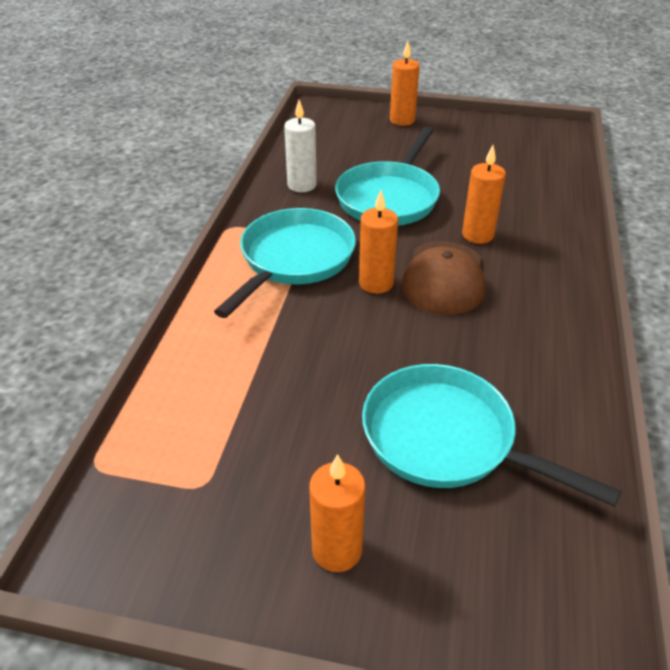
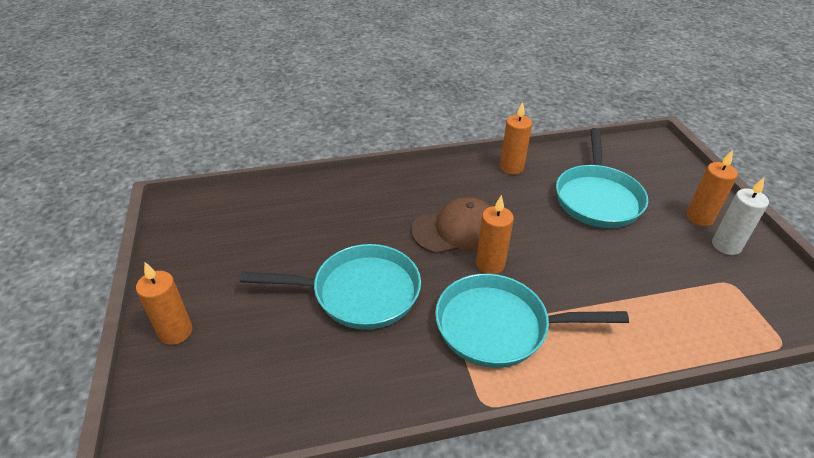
camera: 115 degrees left, 0 degrees up
(302, 185) = (370, 373): white candle -> white candle (726, 245)
(477, 235) = (388, 225): orange candle -> orange candle (511, 167)

